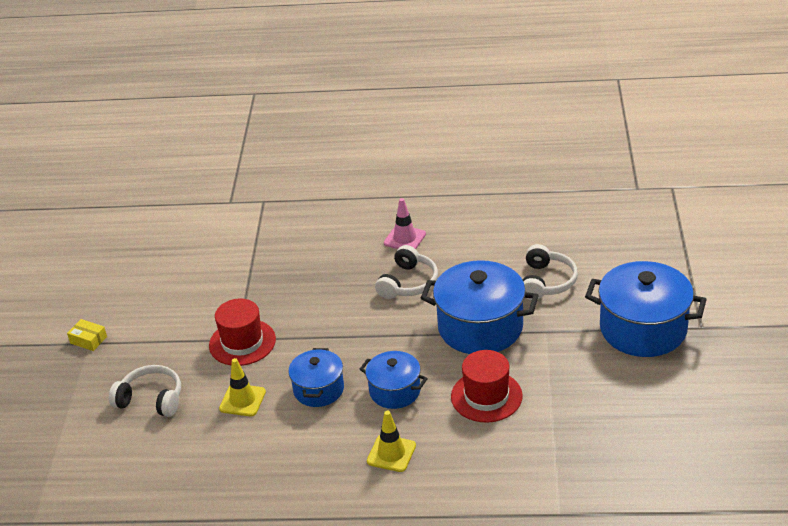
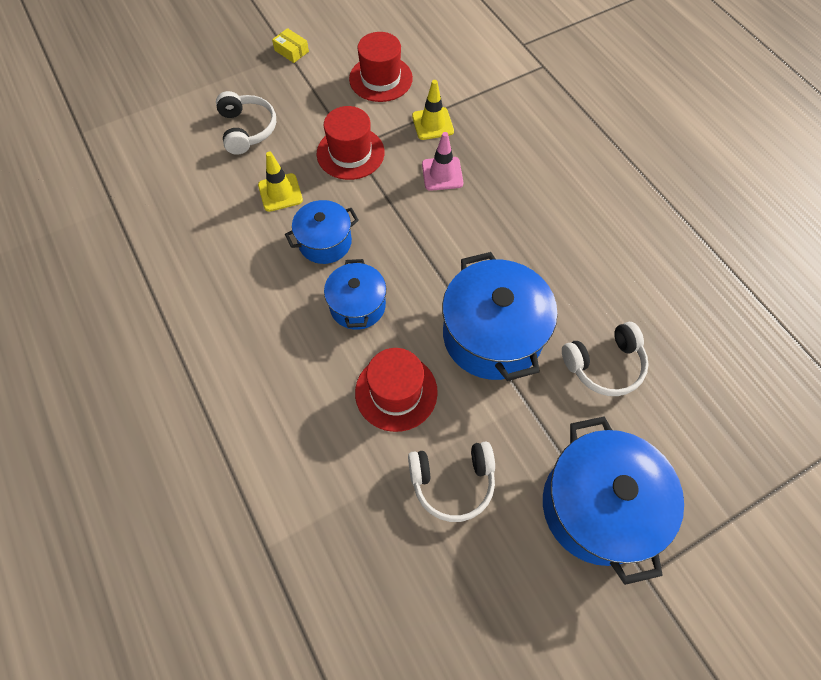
camera: 55 degrees right, 25 degrees up
(88, 340) = (291, 51): yellow box -> yellow box turned 45 degrees counterclockwise
(180, 295) = (380, 78): none -> red hat
(391, 453) = (274, 346): yellow traffic cone -> yellow traffic cone (432, 124)
(404, 238) = (575, 201): pink traffic cone -> pink traffic cone (442, 174)
(408, 283) = (513, 238): white headphones -> white headphones (452, 482)

